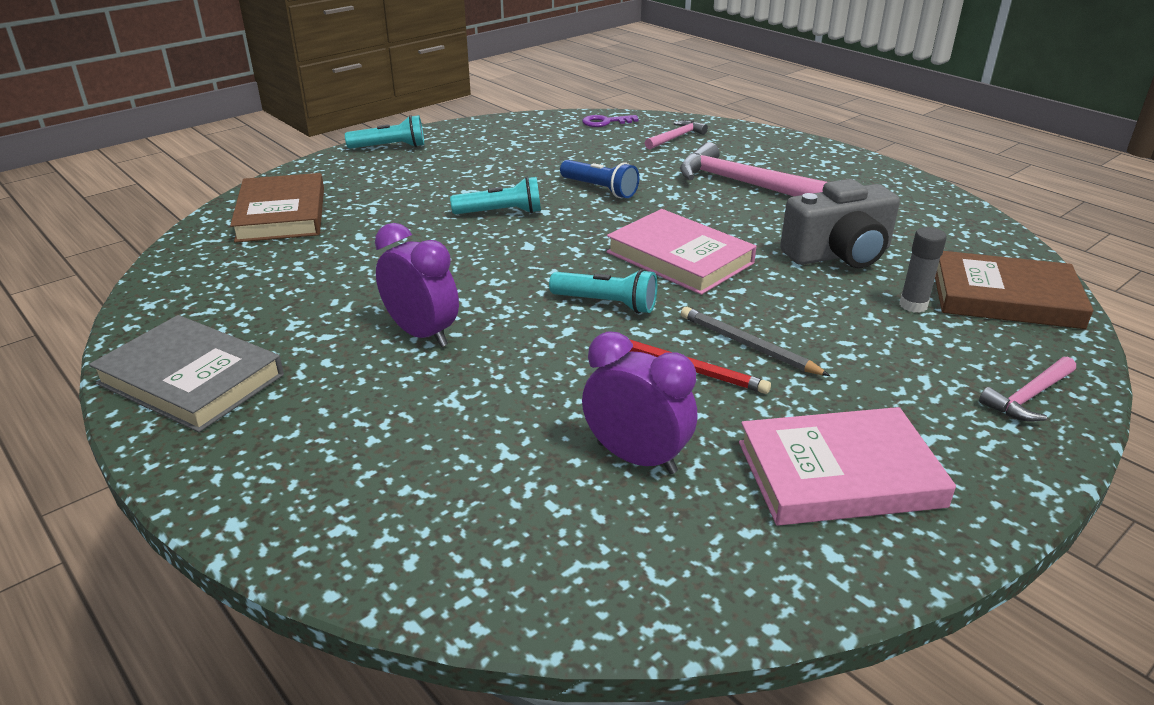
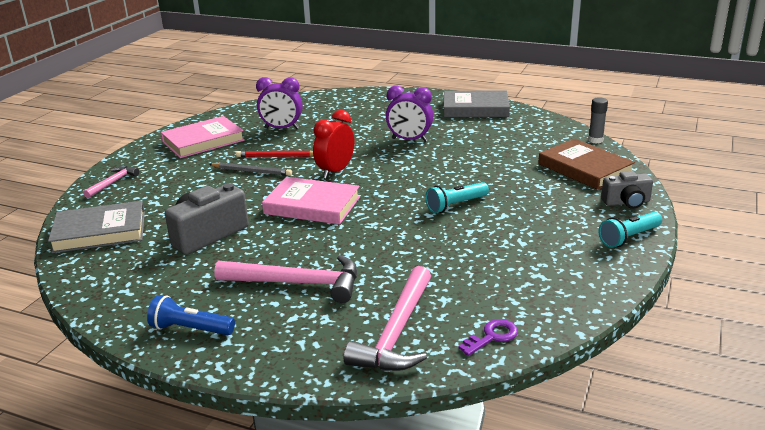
camera: 155 degrees right, 5 degrees down
(325, 171) = (626, 202): none -> grey camera
(600, 189) = (409, 243): blue flashlight -> blue flashlight (190, 329)
(606, 304) = (335, 171): turquoise flashlight -> red clock
(676, 137) = (396, 332): pink hammer -> pink hammer, size x1.84
(913, 305) = (161, 212): grey glue stick -> grey glue stick (595, 140)
(1005, 297) = (100, 232): brown book -> grey book

